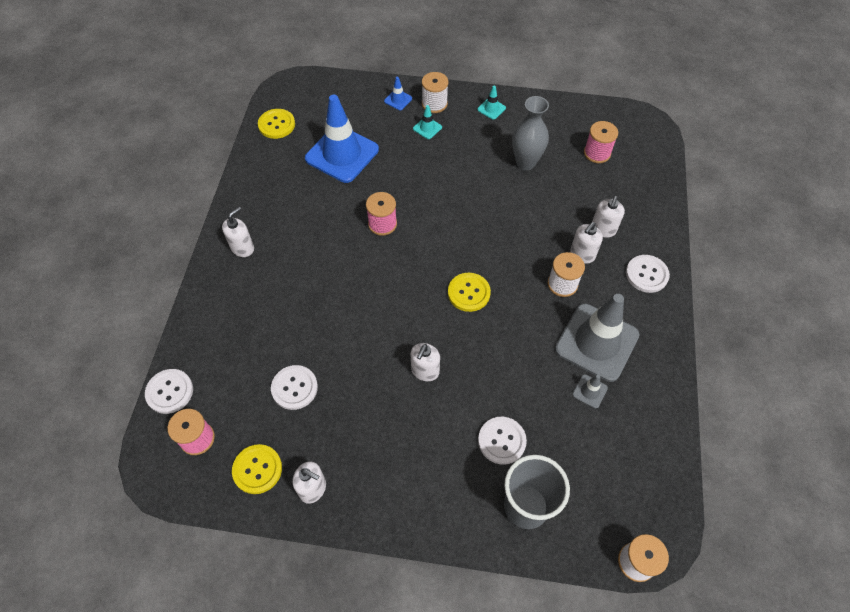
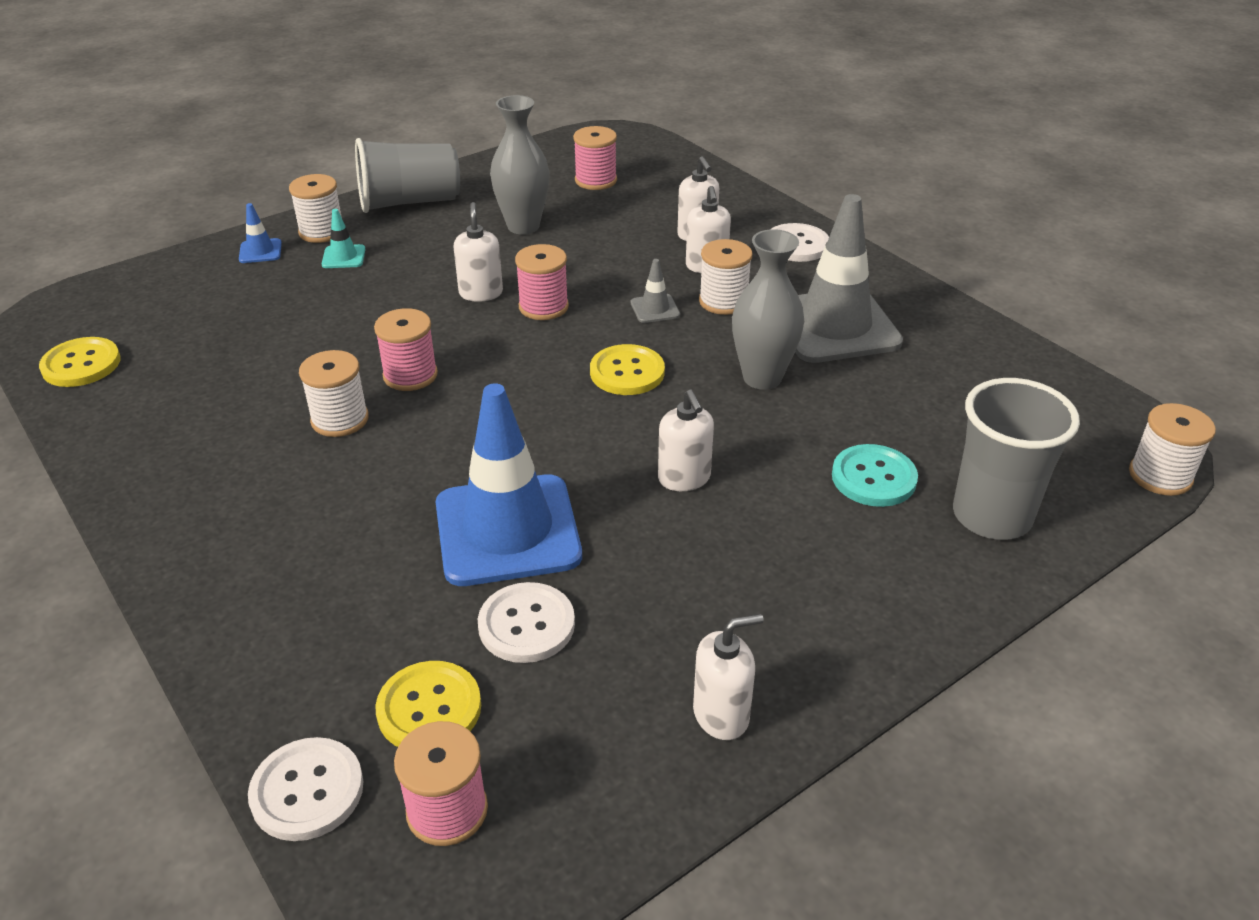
camera: 45 degrees left, 20 degrees down
(242, 248) = (206, 527): white soap dispenser -> white soap dispenser (481, 293)
(257, 469) = (606, 764): yellow button -> yellow button (429, 708)
(334, 228) = (340, 419): none -> white spool
(342, 154) = (244, 341): blue traffic cone -> blue traffic cone (507, 530)
(477, 224) = (543, 307): none -> pink spool
(491, 109) = (409, 202): turquoise traffic cone -> grey cup
(502, 441) = (873, 478): white button -> turquoise button
(523, 345) = (762, 378): none -> grey vase
(590, 391) = (892, 370): grey traffic cone -> grey traffic cone (655, 309)

